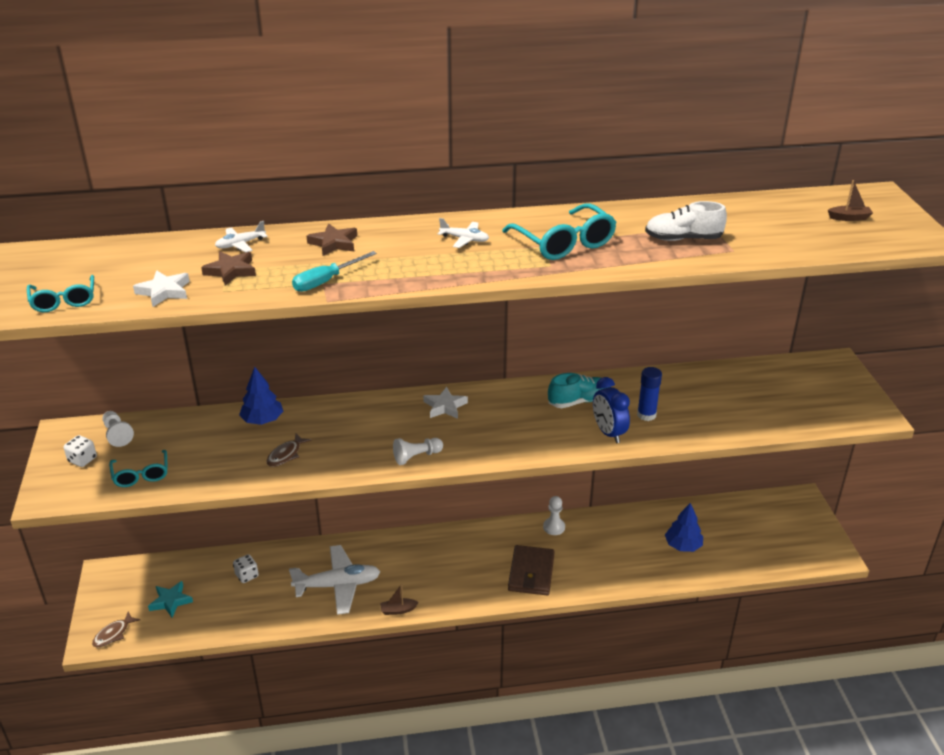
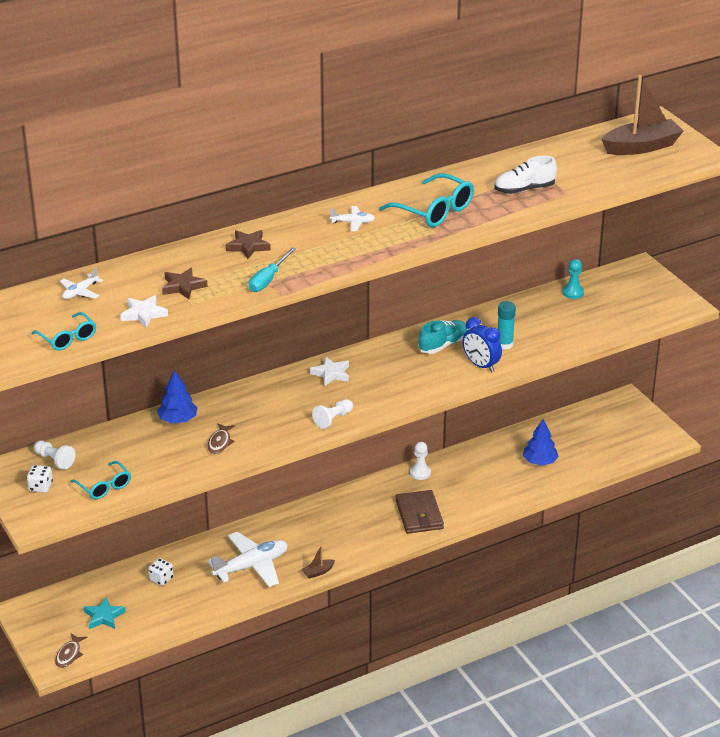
camera: 20 degrees left, 0 degrees up
(240, 244) = (170, 262): white plane -> white plane (80, 292)
(646, 415) = (504, 344): blue glue stick -> turquoise glue stick
(749, 374) = (573, 292): none -> turquoise pawn
(849, 218) = (641, 147): brown boat -> brown boat, size x2.35

